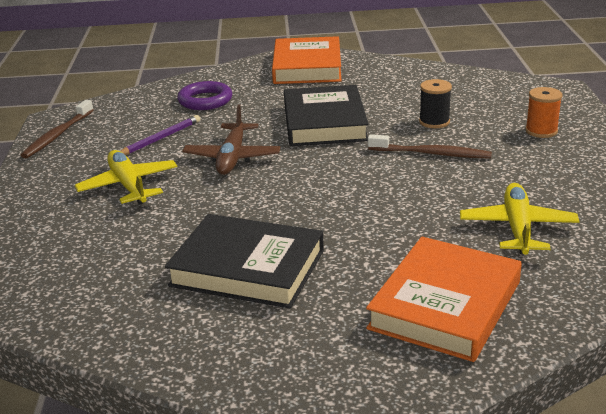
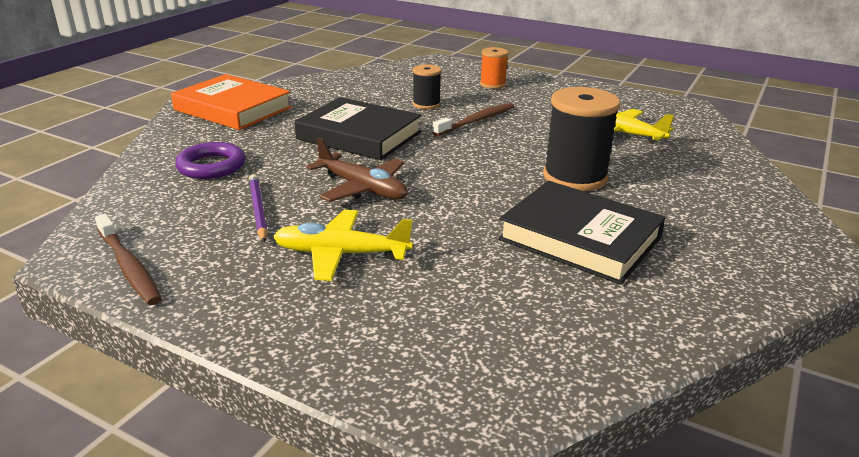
camera: 60 degrees left, 0 degrees up
(248, 268) = (580, 238): black book -> black book turned 75 degrees clockwise
(369, 234) = (575, 177): none -> black spool
(445, 305) = (700, 184): orange book -> none

